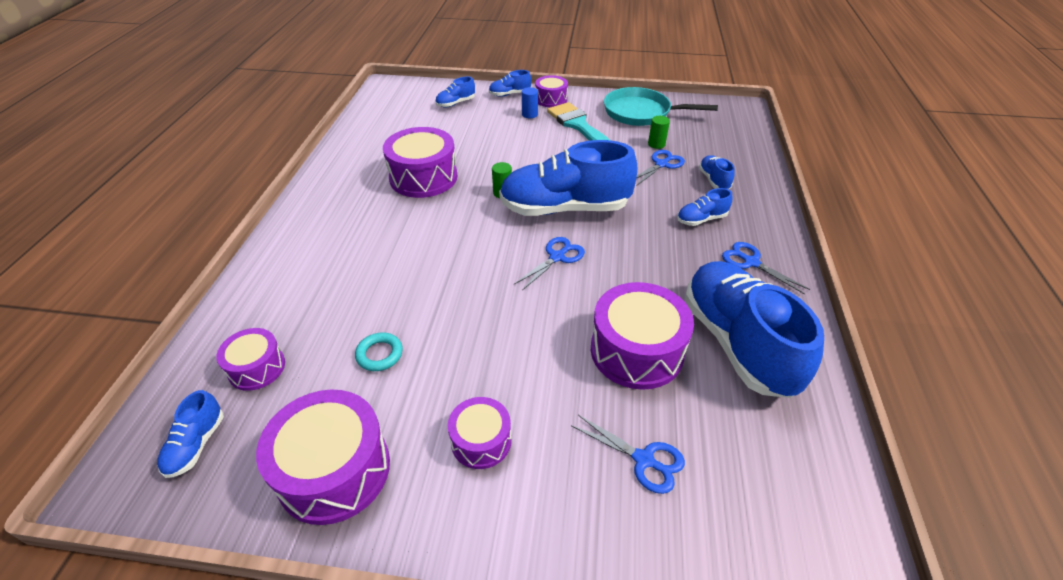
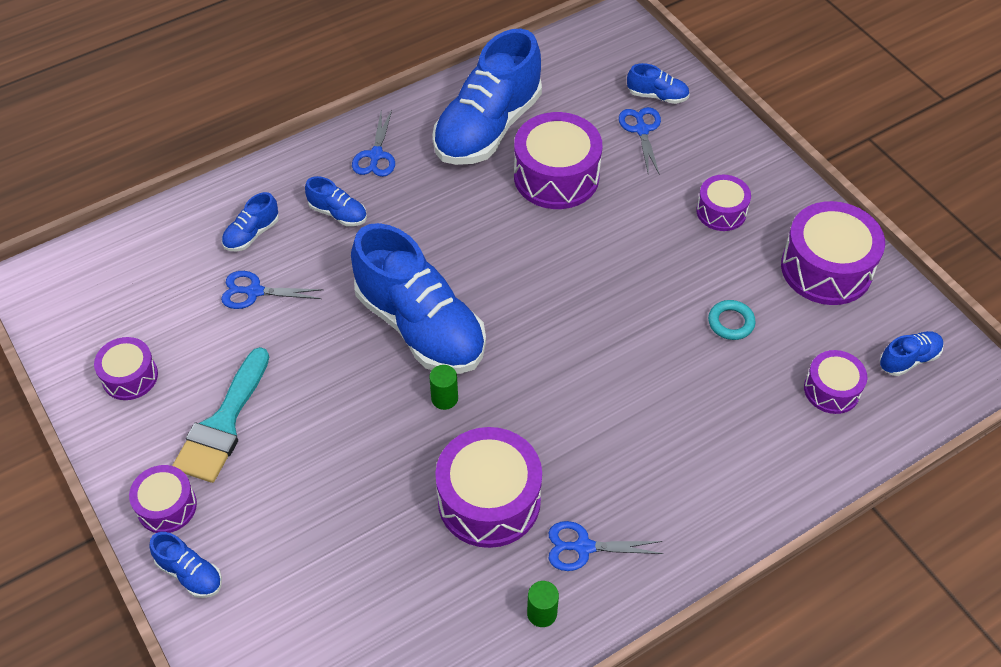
camera: 130 degrees left, 10 degrees up
(455, 103) = (277, 625): blue shoe -> blue shoe (657, 96)
(529, 114) = (236, 501): blue cylinder -> none
(557, 257) = (501, 285): blue scissors -> blue scissors (583, 547)
(641, 113) = (130, 376): turquoise pan -> purple drum
(656, 144) = (208, 319): green cylinder -> green cylinder (542, 613)

